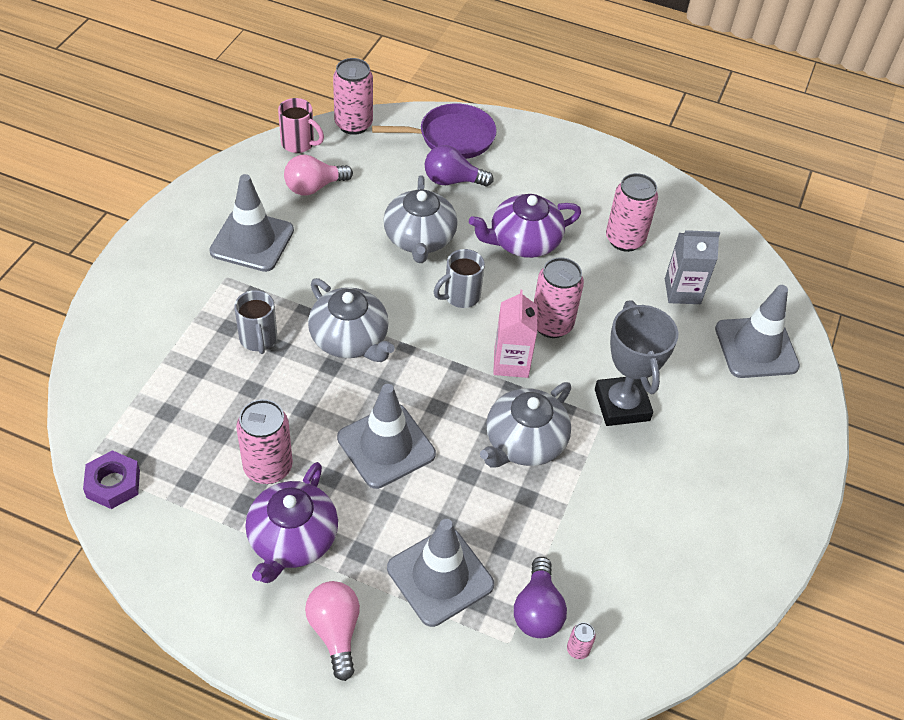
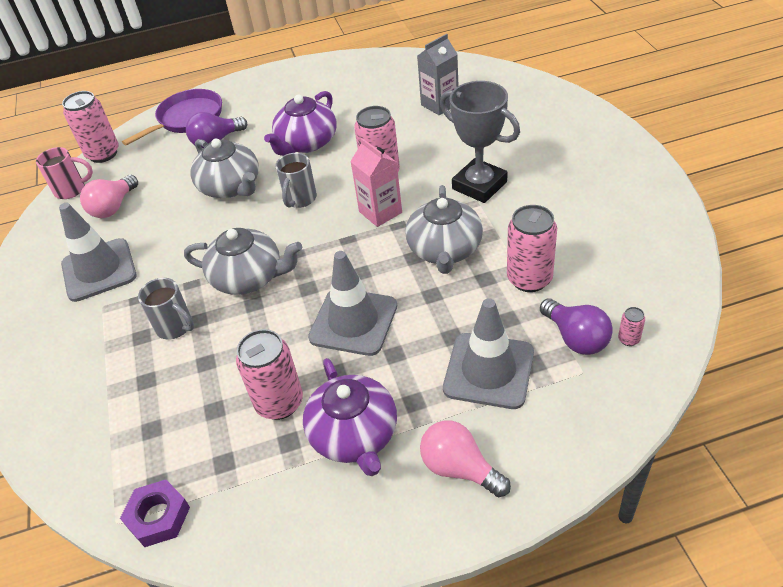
camera: 30 degrees left, 5 degrees down
(624, 239) = (371, 101): pink can -> pink can (529, 279)
(756, 347) = (518, 103): grey traffic cone -> none

